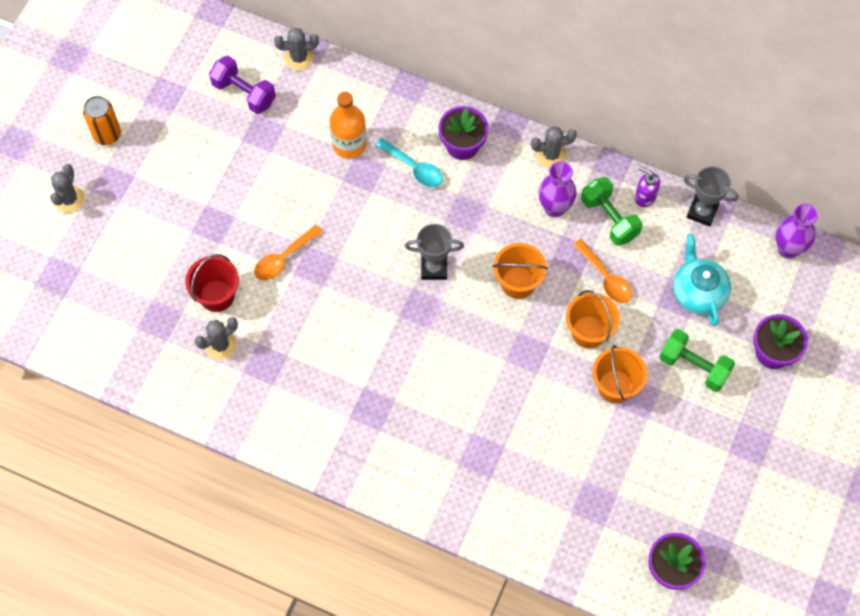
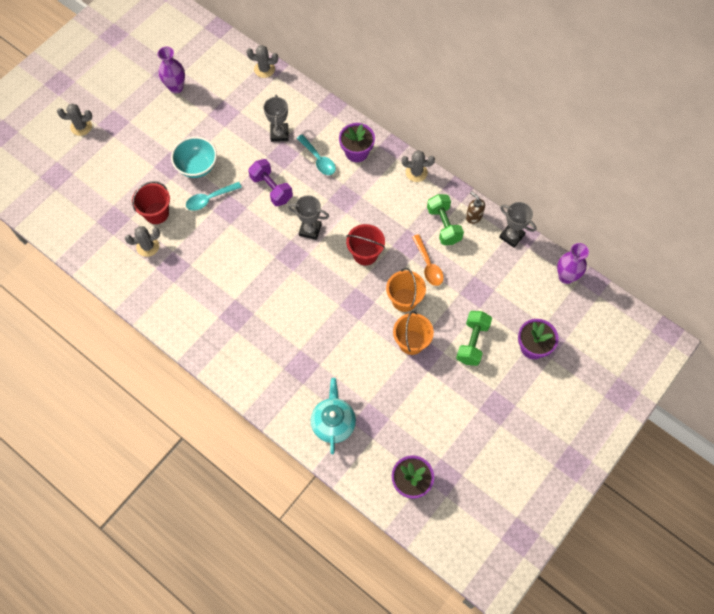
camera: 15 degrees right, 0 degrees up
(69, 199) = (81, 127): grey cactus -> grey cactus turned 60 degrees clockwise
(107, 135) = (120, 91): orange can -> none
(244, 93) = (220, 84): purple dumbbell -> purple dumbbell (271, 189)
(251, 217) = (197, 166): none -> turquoise bowl
(283, 258) = (209, 199): orange spoon -> turquoise spoon
(349, 144) = (279, 134): orange bottle -> grey trophy
(518, 283) = (365, 254): orange bucket -> red bucket
(554, 208) = (407, 209): purple vase -> purple vase (176, 87)
(645, 197) = (473, 216): purple soap dispenser -> brown soap dispenser
(694, 366) = (472, 342): green dumbbell -> green dumbbell turned 60 degrees clockwise
(698, 292) = (491, 291): turquoise teapot -> turquoise teapot (333, 423)

